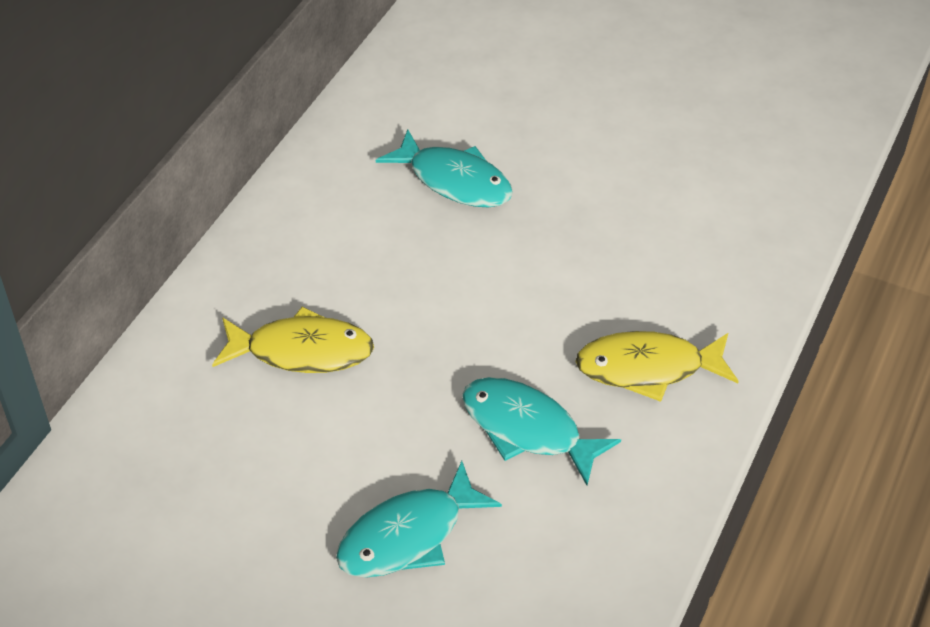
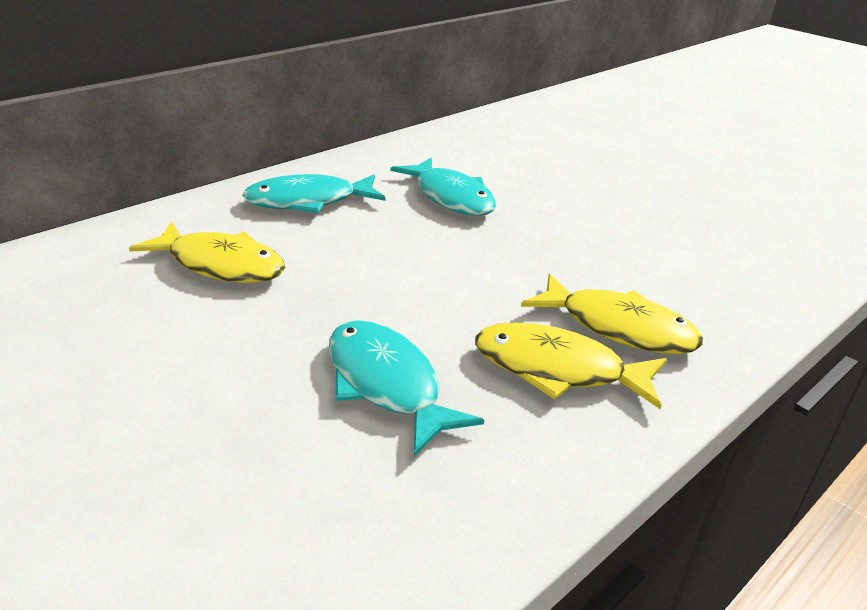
camera: 20 degrees right, 15 degrees down
(408, 536) = (174, 442): turquoise fish -> turquoise fish (308, 201)
(677, 306) = (618, 327): none -> yellow fish

